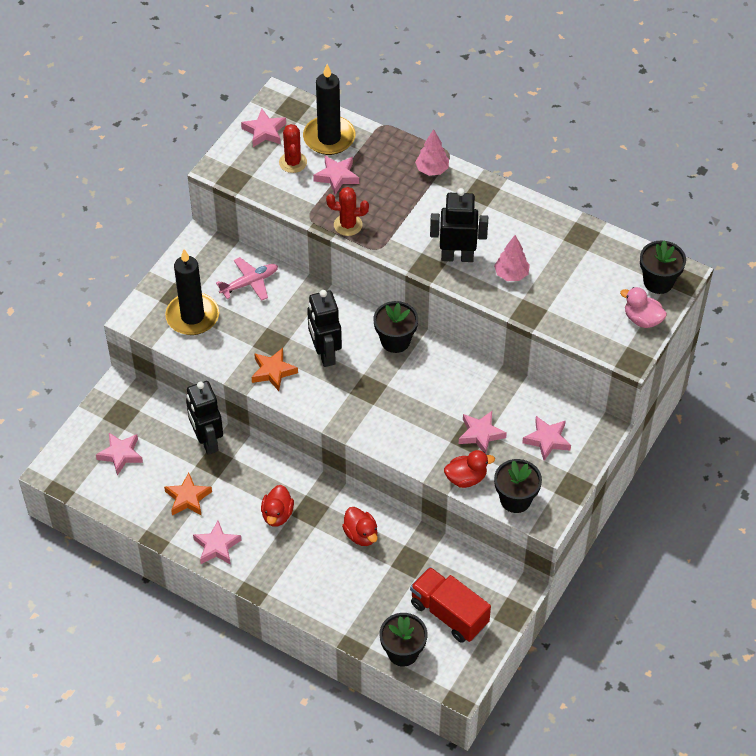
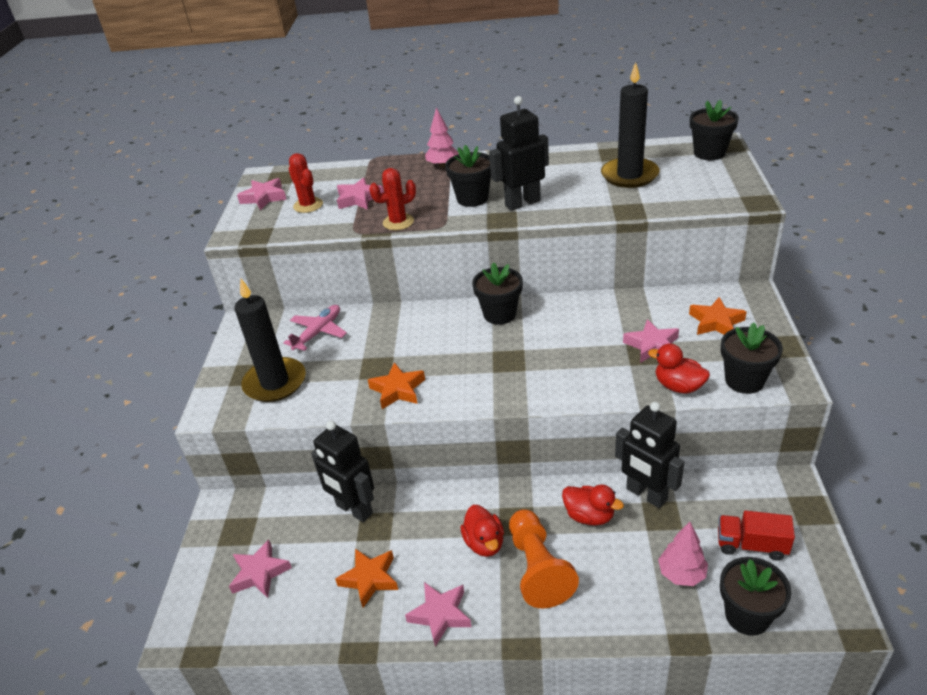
camera: 25 degrees left, 15 degrees down
(299, 551) = (538, 568): none -> orange pawn
(325, 354) = (439, 353): black robot -> black robot (646, 494)
(329, 138) = (330, 180): black candle -> black candle (629, 175)
(423, 228) = (472, 198): none -> black flower pot
(449, 613) = (751, 545): red truck -> red truck, size x0.66
(466, 478) = (678, 386): red duck -> red duck turned 105 degrees counterclockwise
(511, 274) = (583, 195): pink tree -> pink tree (681, 574)
(547, 440) = (716, 322): pink star -> orange star
(642, 319) = (728, 177): pink duck -> none

